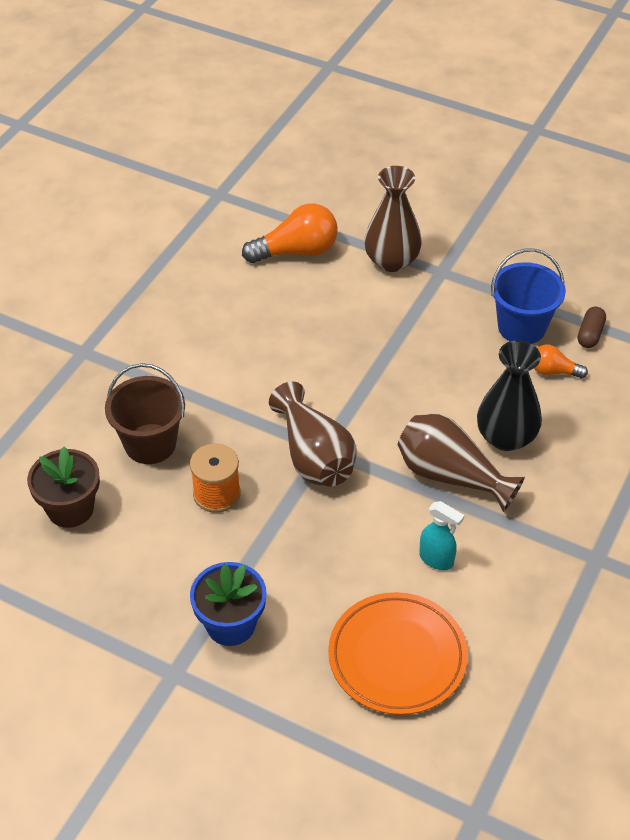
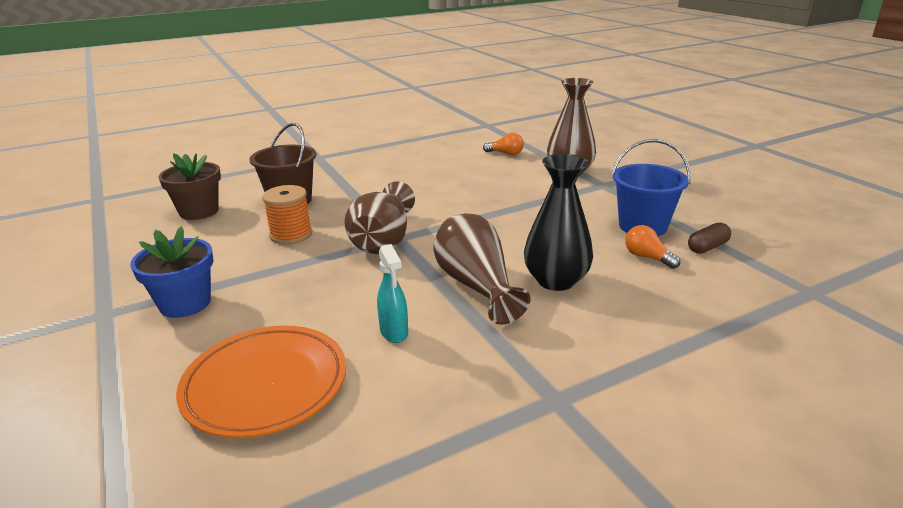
camera: 35 degrees right, 20 degrees down
(296, 251) = (505, 153): orange light bulb -> orange light bulb, size x0.54

